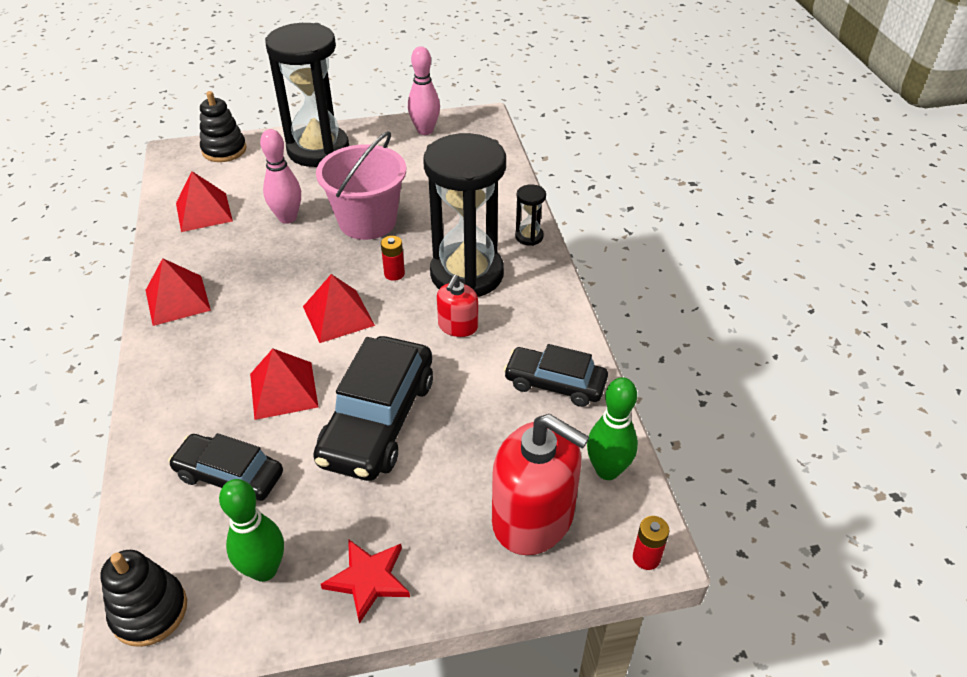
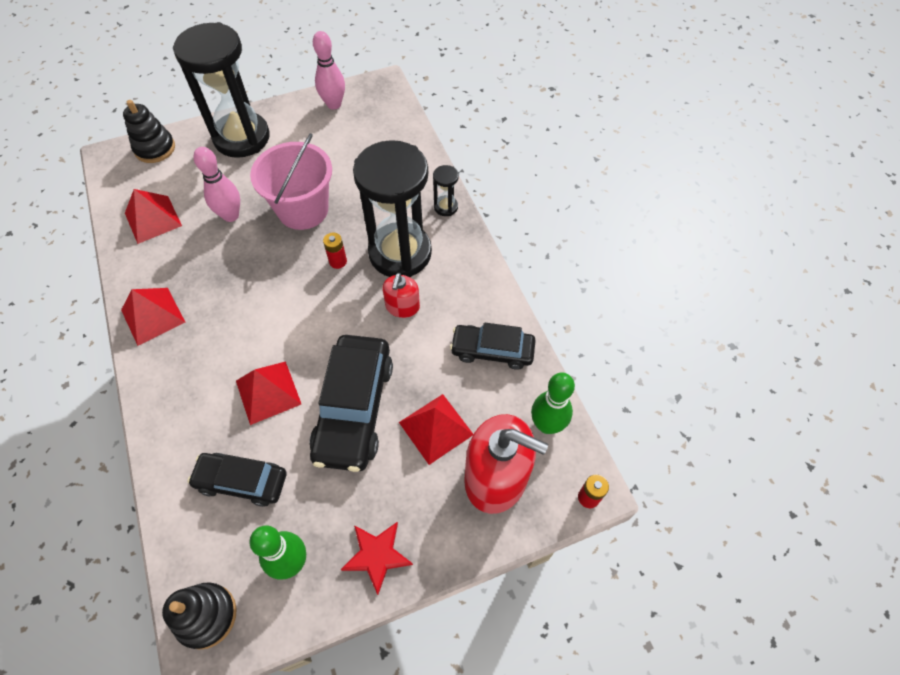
camera: 10 degrees left, 15 degrees up
(338, 316) = (298, 311): red pyramid -> red pyramid (436, 428)

